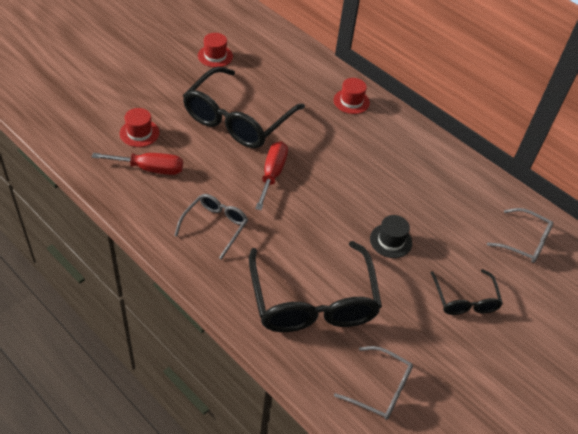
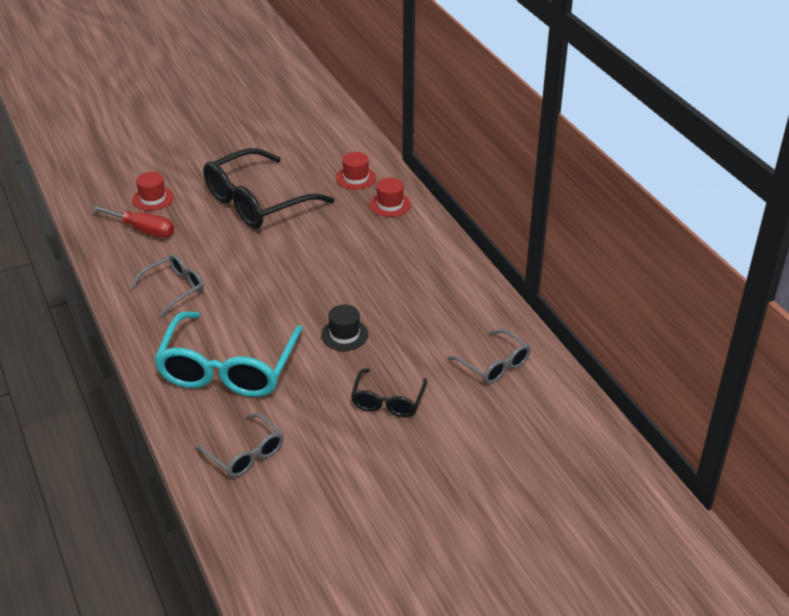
camera: 25 degrees right, 10 degrees down
(215, 56) = (272, 143): red hat -> red hat (356, 178)
(272, 174) = (260, 255): red screwdriver -> none
(313, 301) = (228, 368): black glasses -> turquoise glasses

